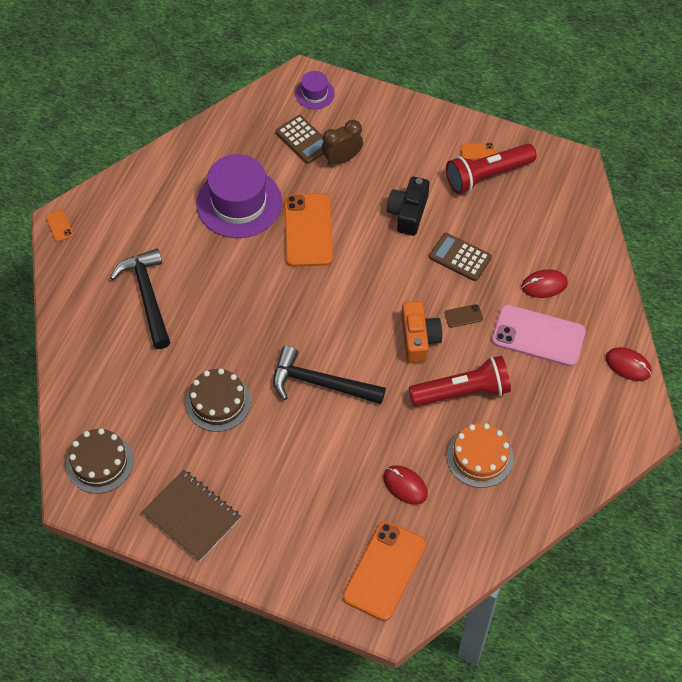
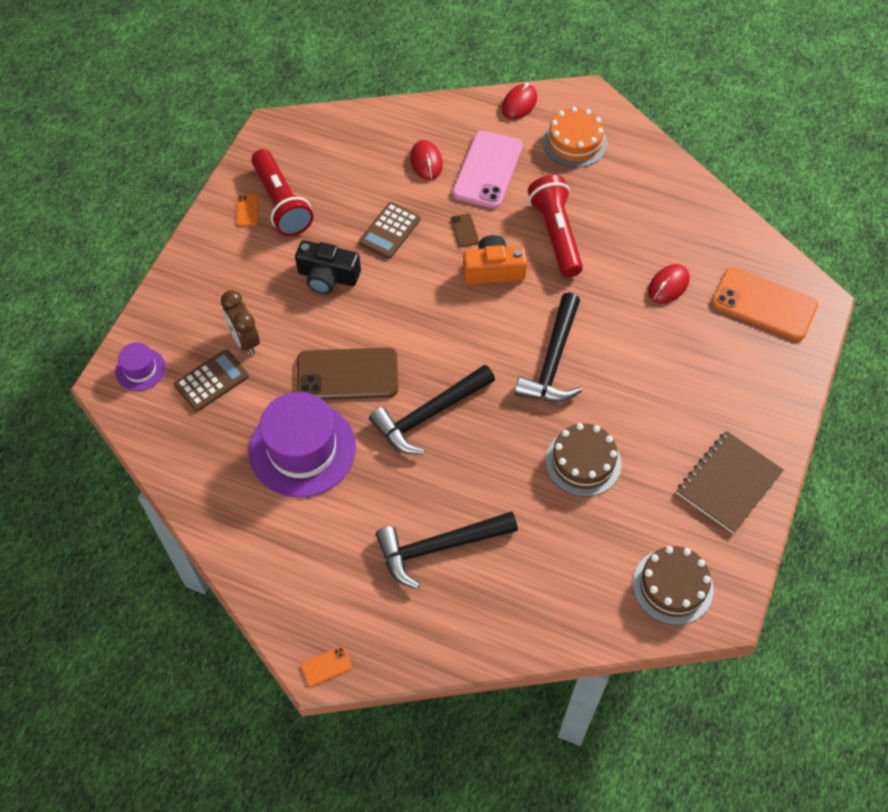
camera: 90 degrees left, 0 degrees up
(267, 289) = (429, 415): none -> black hammer
(308, 230) = (347, 375): orange phone -> brown phone
(480, 457) = (629, 223): orange cake -> orange cake (574, 142)

